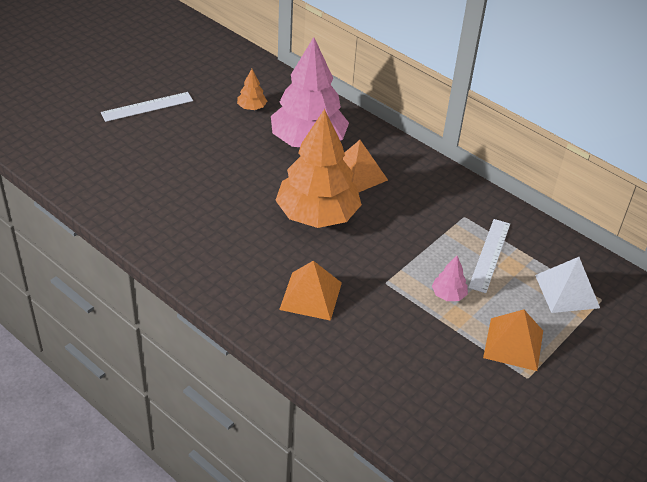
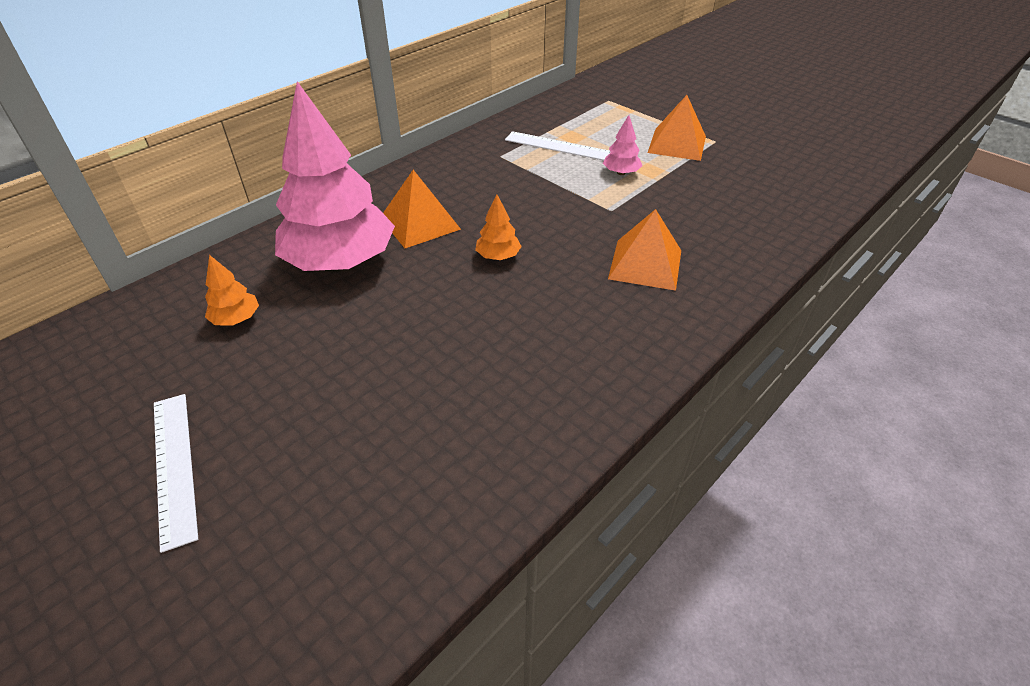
camera: 85 degrees left, 0 degrees up
(317, 215) = (498, 256): orange tree -> orange tree, size x0.40
(567, 291) = (602, 114): white pyramid -> none

